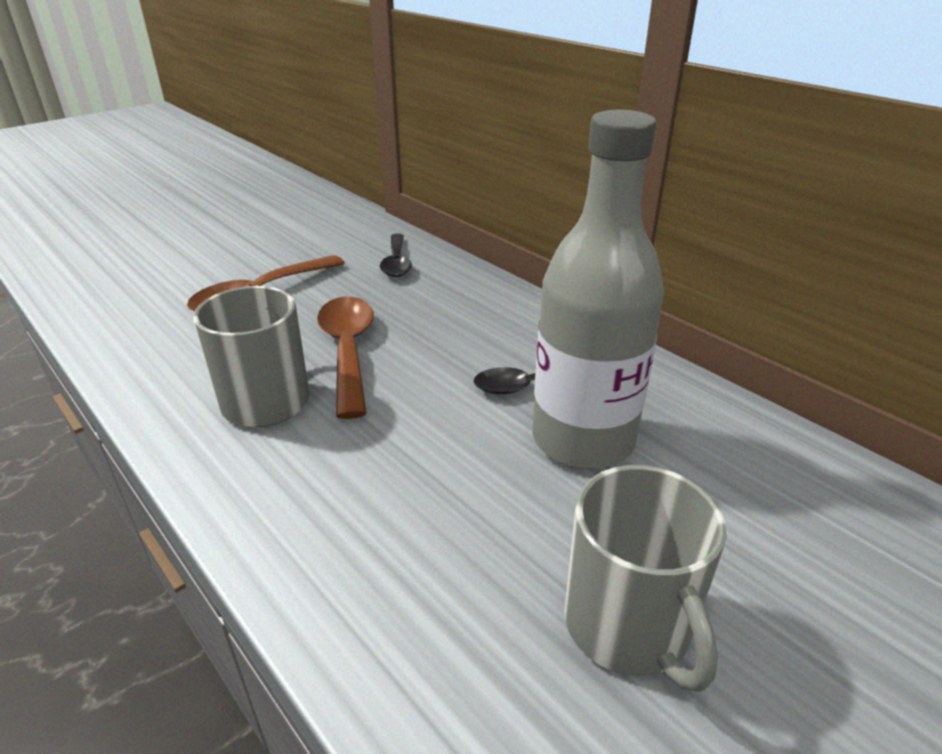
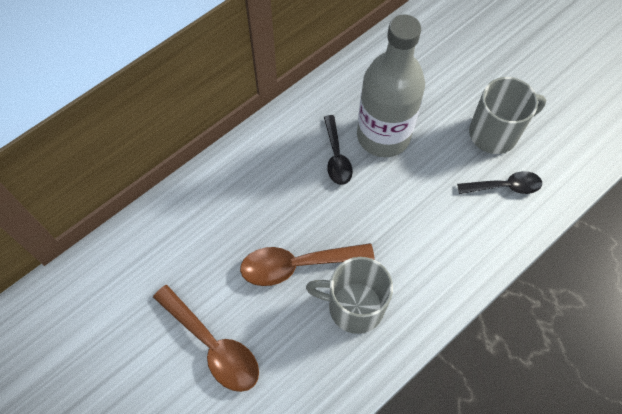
camera: 90 degrees left, 30 degrees up
(396, 263) = (163, 245): black spoon -> black spoon (505, 186)

